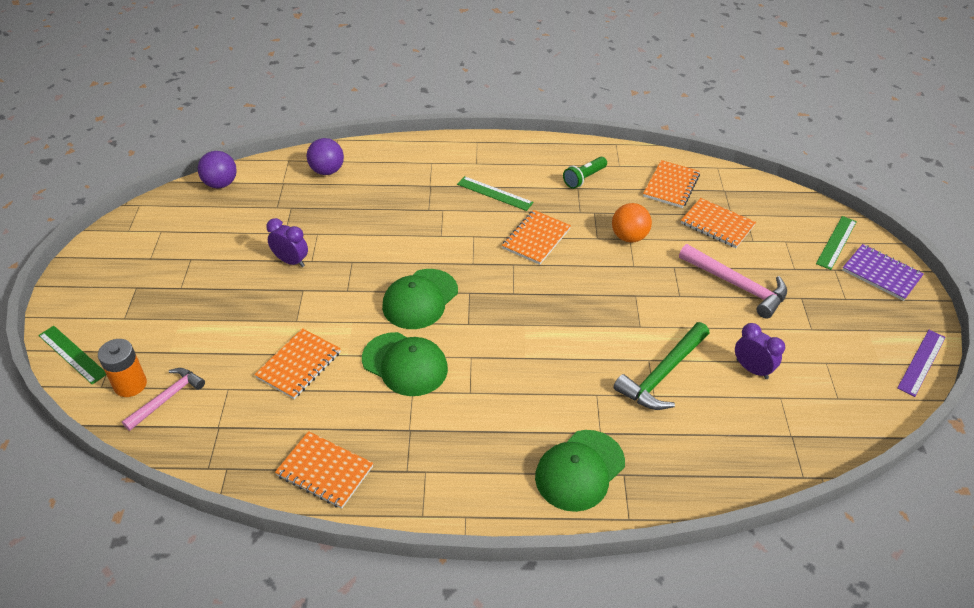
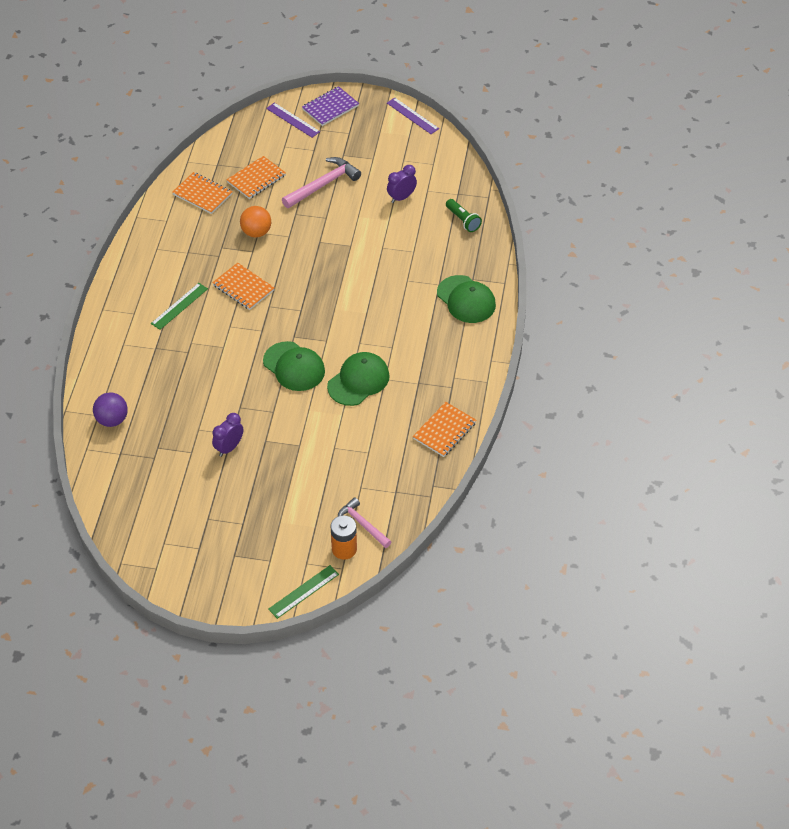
camera: 80 degrees left, 5 degrees up
(221, 184) = (107, 500): purple ball -> none
(299, 365) = (346, 444): orange notebook -> none
(584, 178) = (177, 246): green flashlight -> green flashlight (463, 220)
(662, 374) = (396, 243): green hammer -> none
(836, 242) = (292, 120): green ruler -> purple ruler

